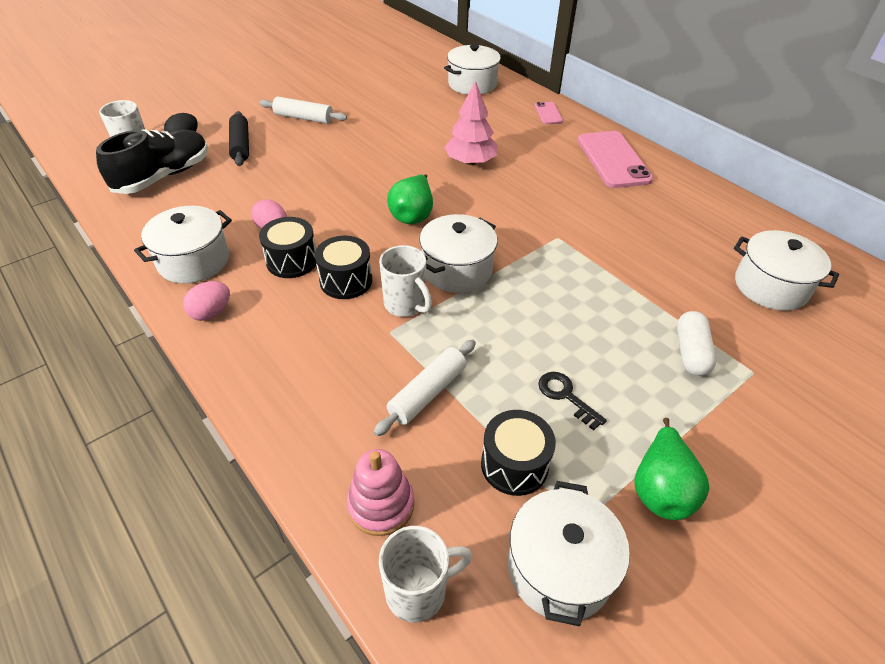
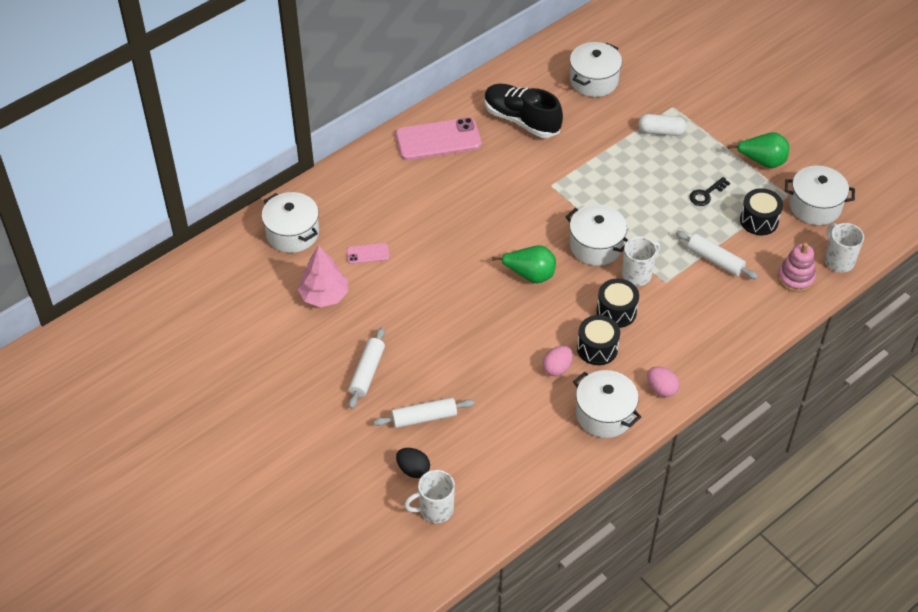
camera: 90 degrees left, 5 degrees up
(164, 176) = (483, 469): black shoe -> black shoe (521, 120)
(241, 145) = (424, 417): black rolling pin -> white rolling pin
(470, 162) = (446, 236): pink tree -> pink tree (324, 295)
(548, 113) = (356, 176): pink phone -> pink phone (367, 254)

